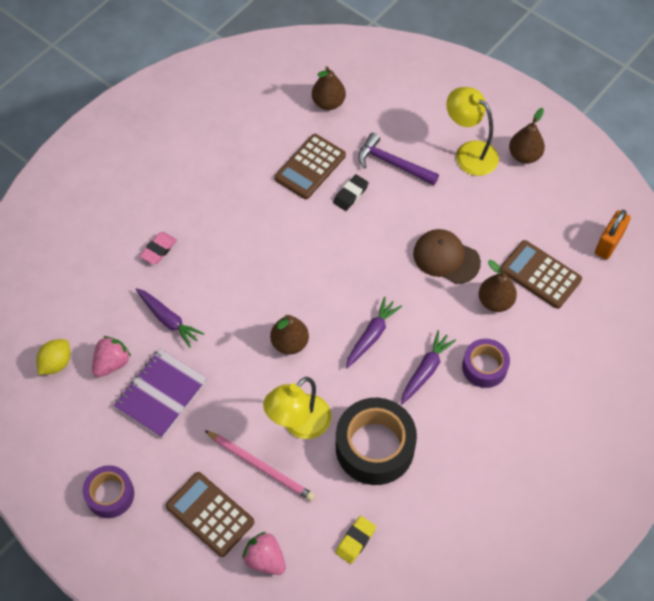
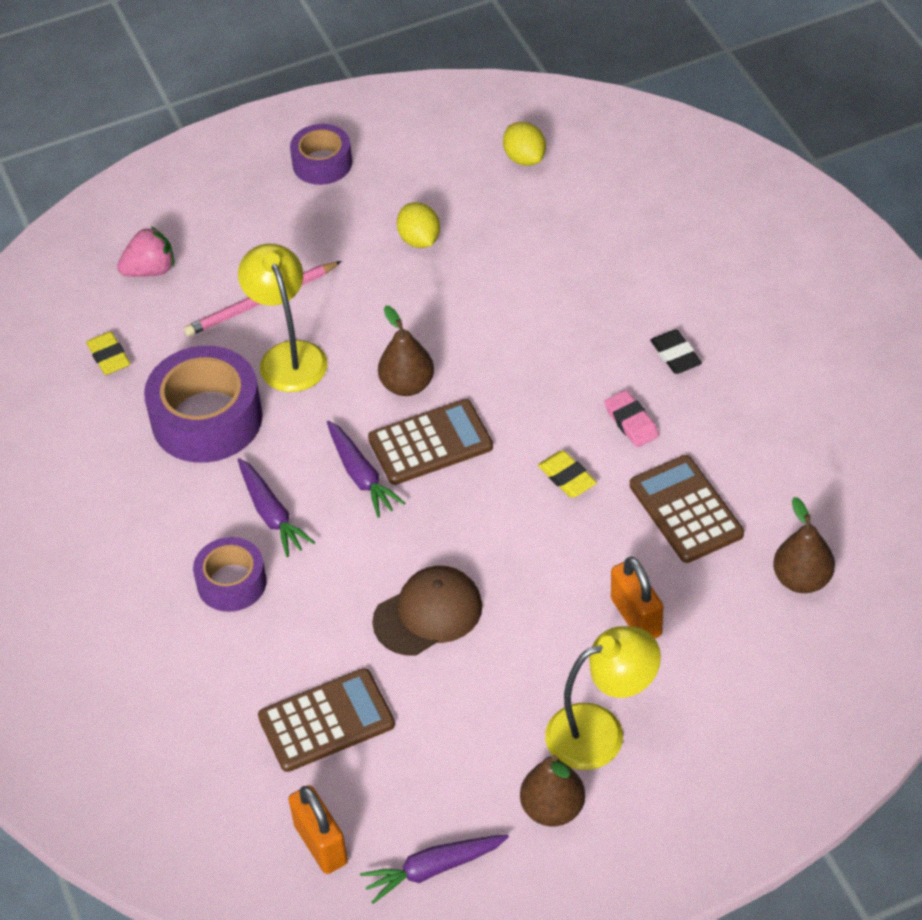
camera: 120 degrees right, 10 degrees down
(112, 363) = (491, 207): pink strawberry -> none
(158, 250) = (636, 296): pink eraser -> pink eraser (631, 422)
(161, 394) = (419, 240): purple notebook -> yellow lemon
(168, 320) = (520, 275): purple carrot -> purple carrot (433, 869)
(210, 514) = (237, 239): brown calculator -> brown calculator (430, 443)
(317, 230) = (567, 477): none -> yellow eraser
(350, 194) = (607, 541): black eraser -> black eraser (675, 355)
(375, 447) = (207, 419): black tape -> purple tape
(392, 163) = (636, 617): purple hammer -> orange padlock
(495, 301) = (320, 642): brown pear -> none

